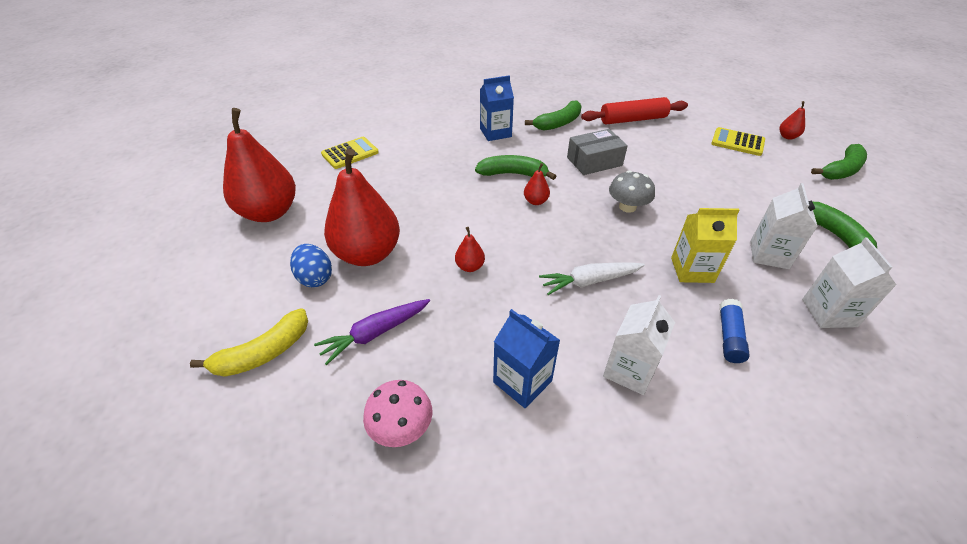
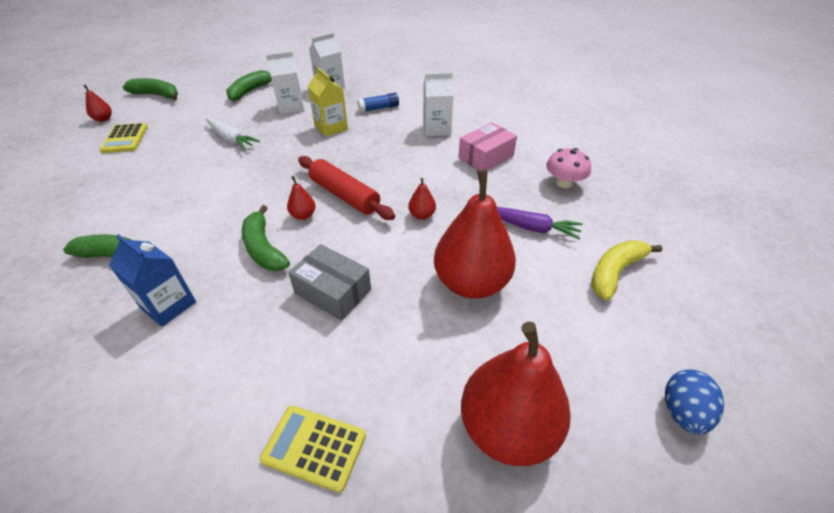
camera: 125 degrees left, 0 degrees up
(263, 353) = (615, 272): yellow banana -> yellow banana turned 60 degrees counterclockwise
(315, 278) = (532, 298): blue egg -> blue egg (682, 412)
(522, 381) = (486, 157): blue carton -> pink box
(589, 281) = (381, 159): white carrot -> white carrot (231, 139)
(594, 161) = (205, 204): grey box -> grey box (333, 291)
(627, 207) = (274, 167): grey mushroom -> none
(633, 119) = (89, 205): red rolling pin -> red rolling pin (344, 195)

